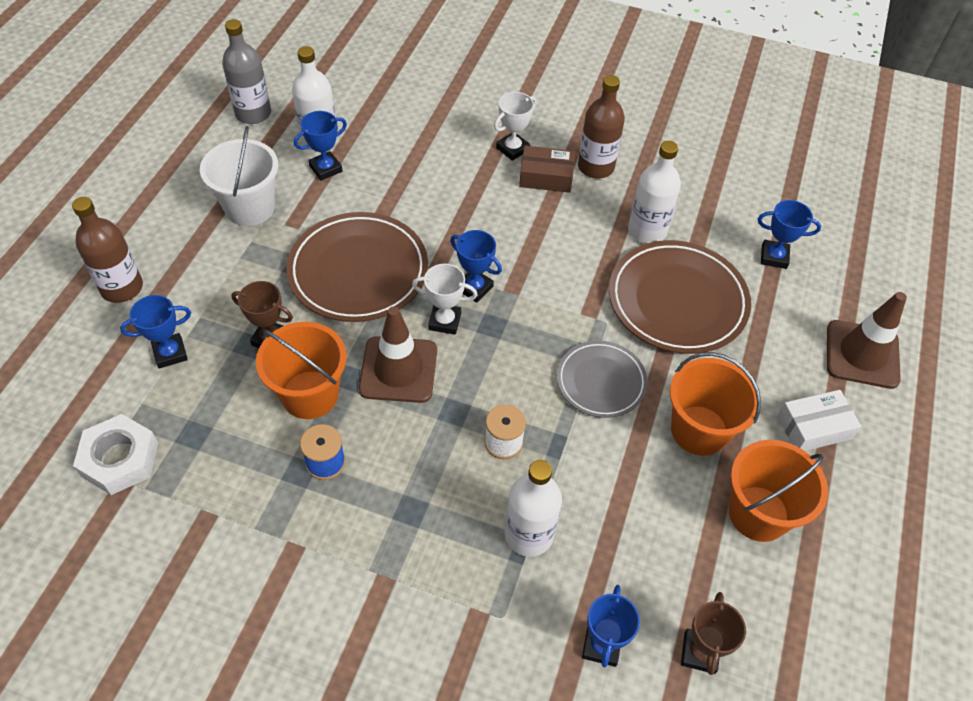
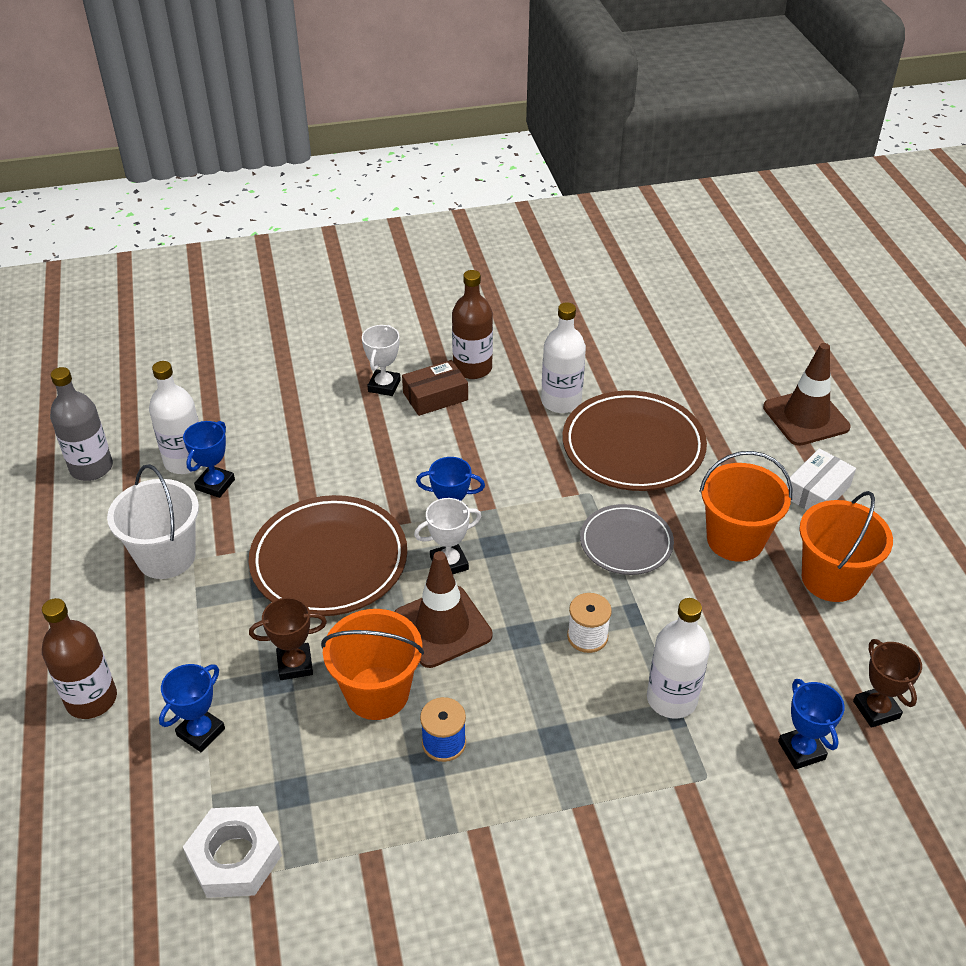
camera: 30 degrees left, 10 degrees down
(774, 257) = (679, 374): blue trophy -> none

